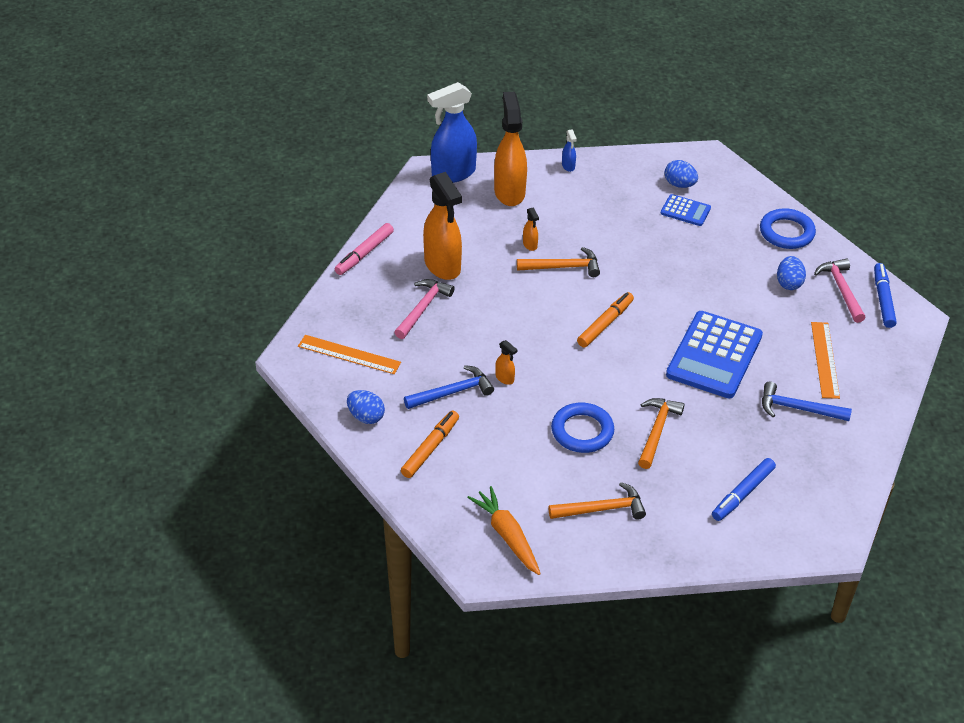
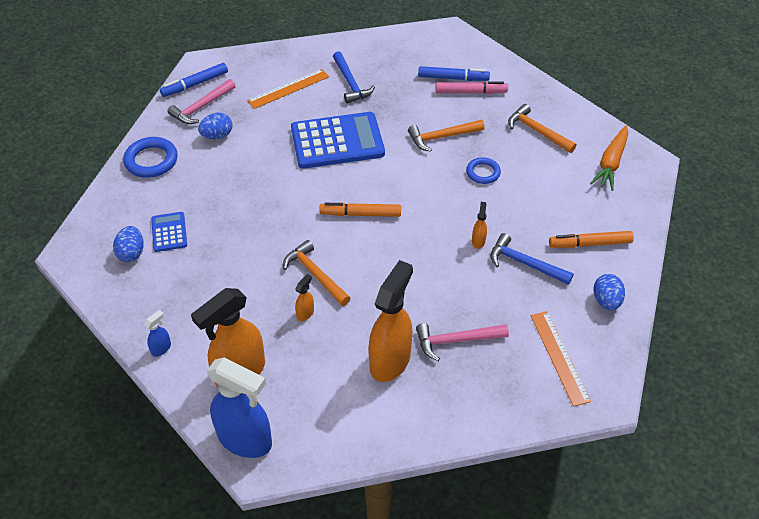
camera: 125 degrees left, 5 degrees up
(364, 253) = (430, 435): pink marker -> pink marker (470, 92)
(582, 431) = (483, 173): blue ring -> blue ring, size x0.64

